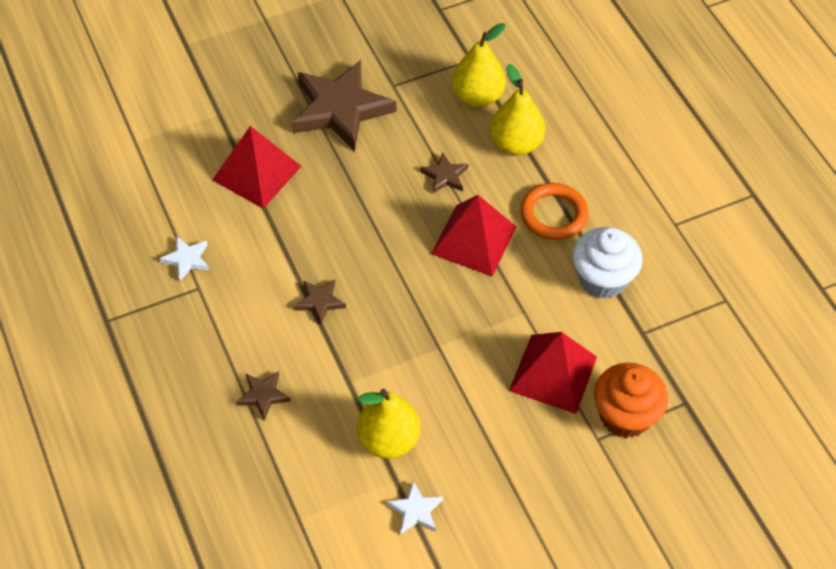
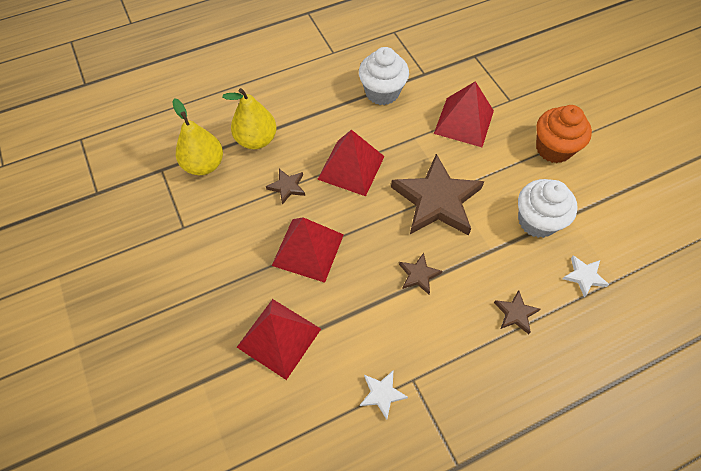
camera: 90 degrees left, 5 degrees up
(340, 109) = (207, 269): brown star -> brown star (437, 200)
(359, 197) = (308, 250): none -> red pyramid
(388, 440) = (537, 221): yellow pear -> white cupcake
(415, 510) = (590, 202): white star -> white star (584, 276)
(553, 214) = (326, 118): orange ring -> none
(625, 416) = (490, 85): orange cupcake -> orange cupcake (553, 148)

